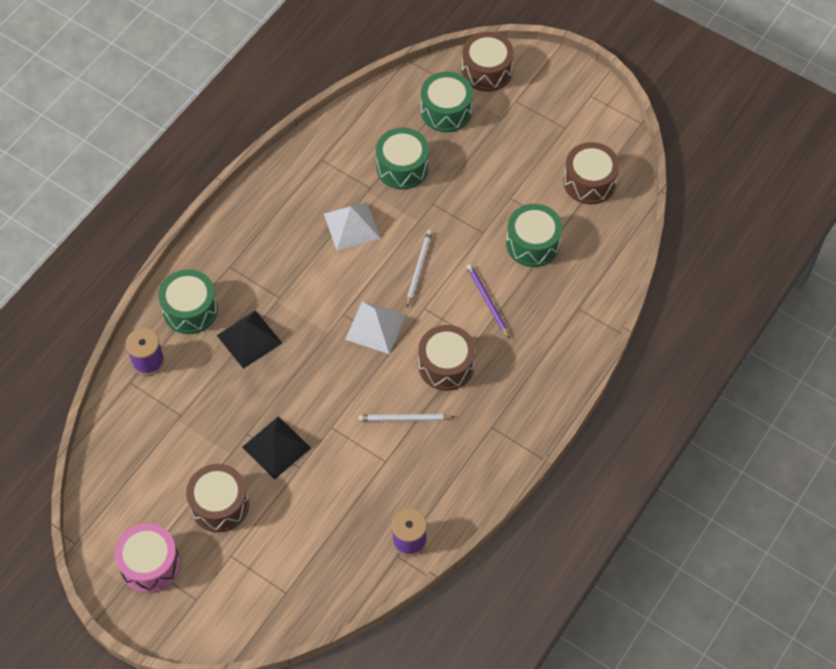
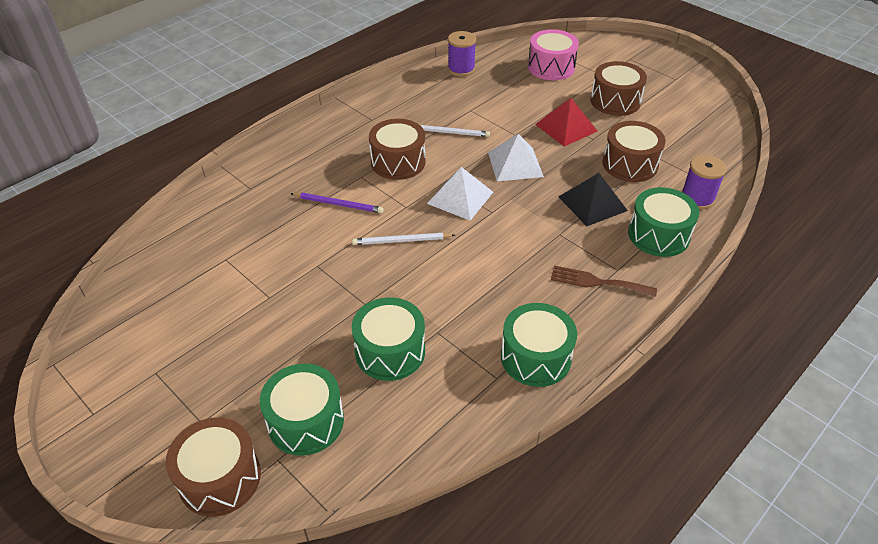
camera: 170 degrees left, 15 degrees down
(150, 564) = (669, 77): pink drum -> pink drum (551, 67)
(246, 251) = (597, 282): none -> brown fork
(276, 447) = (566, 127): black pyramid -> red pyramid
(351, 226) = (469, 292): white pyramid -> white pyramid (515, 164)
(419, 268) = (401, 241): white pencil -> white pencil turned 60 degrees clockwise
(487, 301) = (338, 204): purple pencil -> purple pencil turned 60 degrees counterclockwise
(533, 244) = (266, 247): green drum -> green drum (535, 357)
(589, 182) = (166, 301): brown drum -> brown drum (630, 164)

